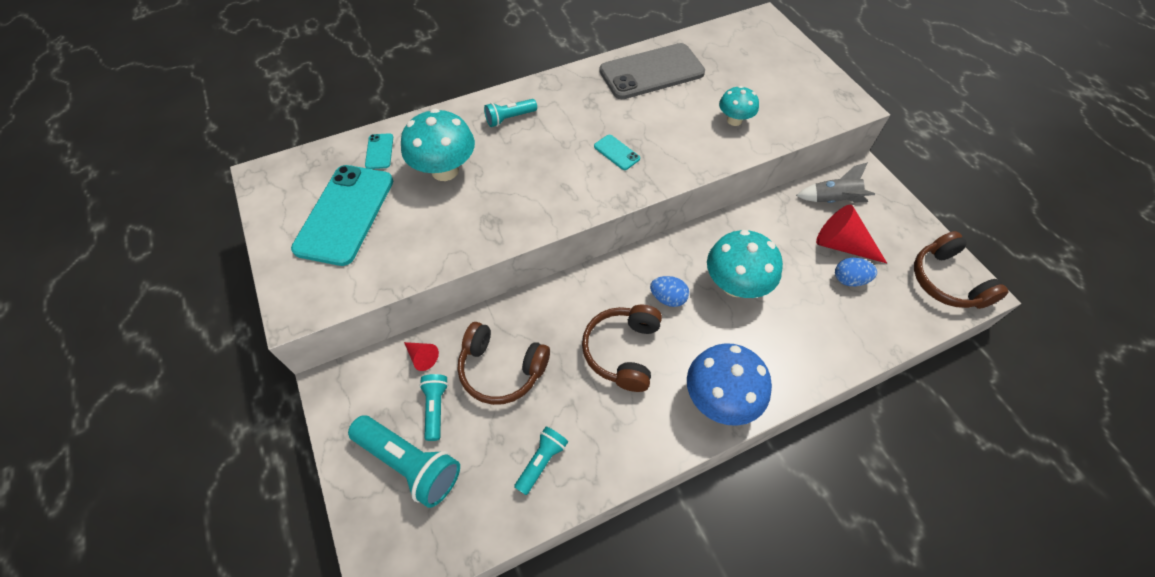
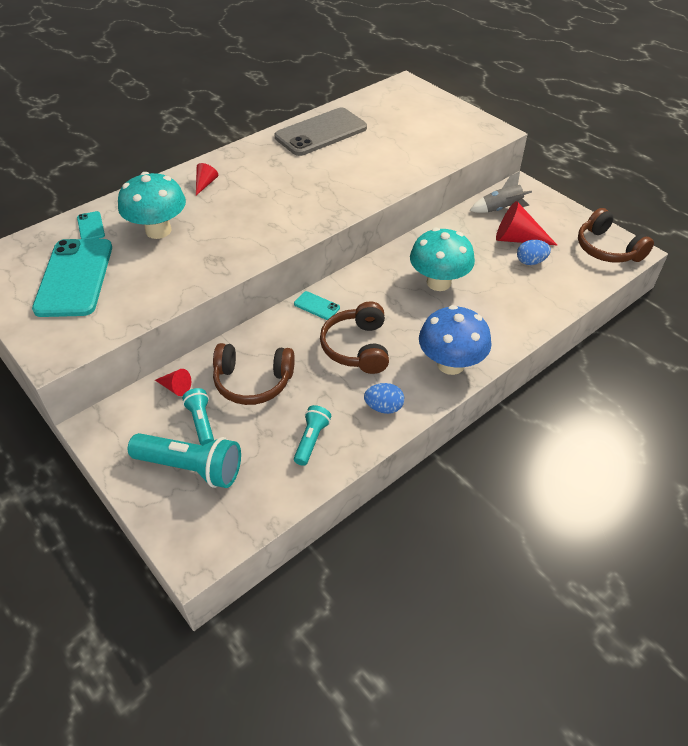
camera: 15 degrees left, 10 degrees down
(510, 118) = (205, 184): turquoise flashlight -> red cone
(616, 152) = (309, 193): turquoise phone -> turquoise phone (316, 306)
(667, 298) = (384, 302): blue egg -> blue egg (384, 407)
(734, 120) = (402, 156): turquoise mushroom -> none

